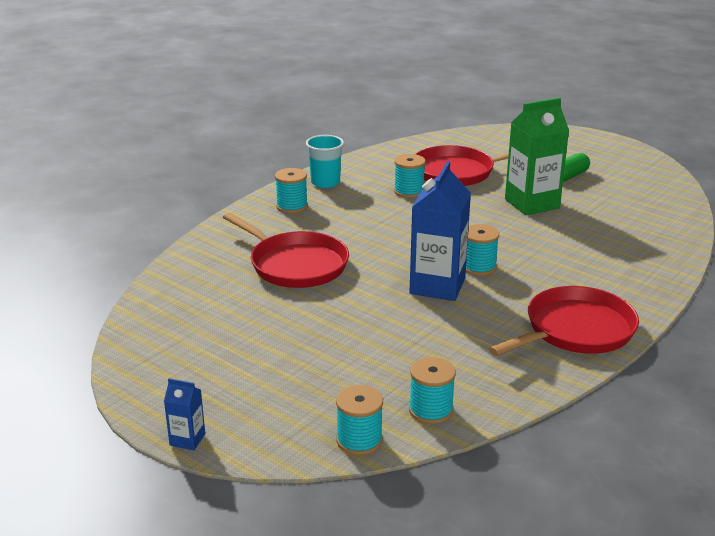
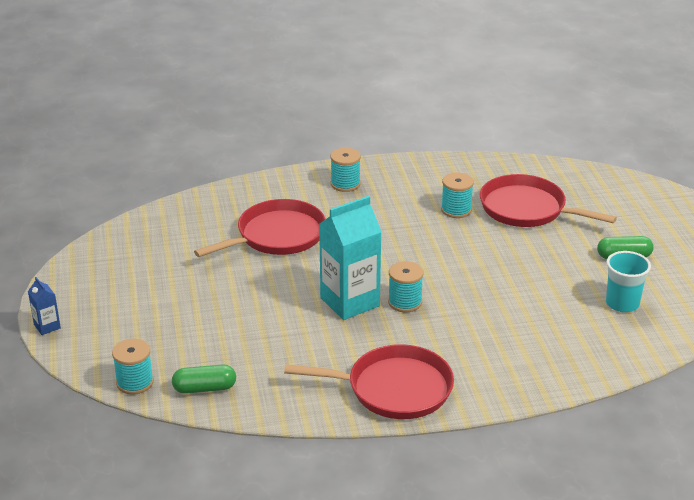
camera: 40 degrees right, 5 degrees up
(295, 265) = (277, 235): red pan -> red pan turned 120 degrees counterclockwise
(325, 182) = (402, 172): turquoise cup -> turquoise cup (622, 303)
(431, 410) = (204, 388): turquoise spool -> green capsule
(437, 286) = (350, 302): blue carton -> turquoise carton
(532, 204) = (542, 267): green carton -> none

